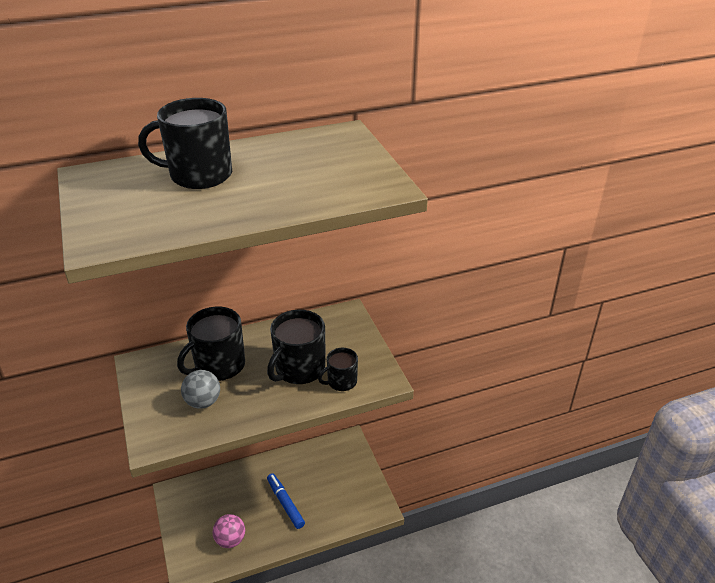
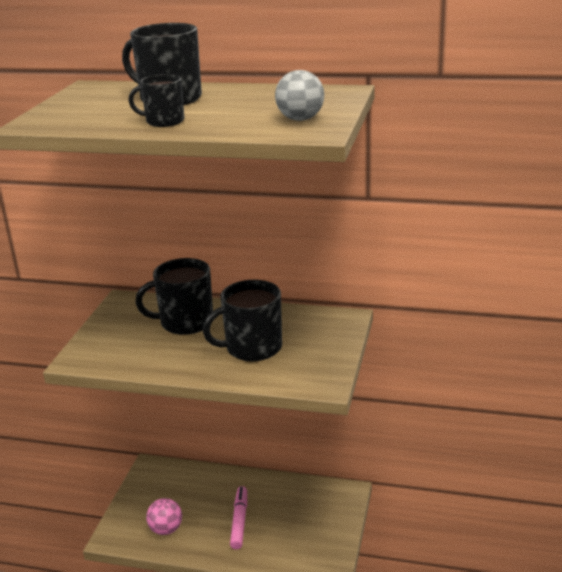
camera: 35 degrees right, 10 degrees down
(203, 402) = (145, 345): grey ball -> grey ball (300, 119)
(285, 503) = (239, 521): blue marker -> pink marker
(341, 382) = (281, 371): black mug -> black mug (164, 121)

